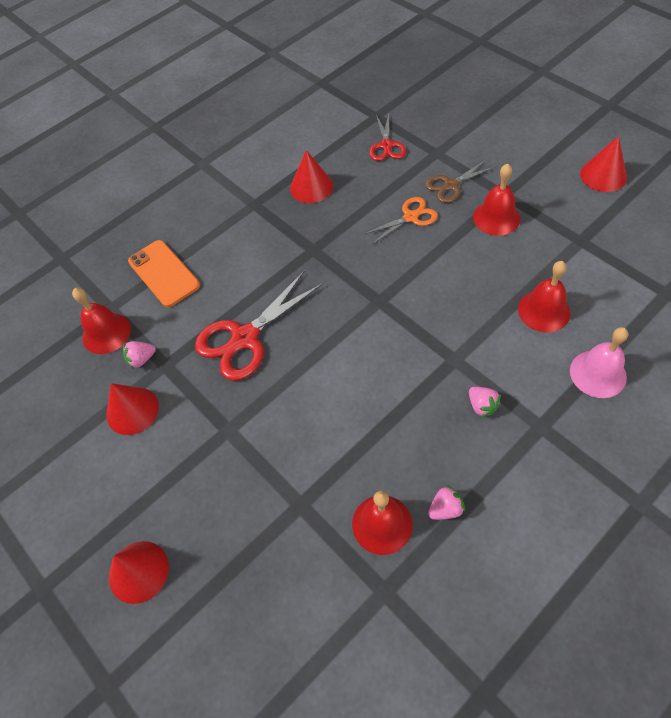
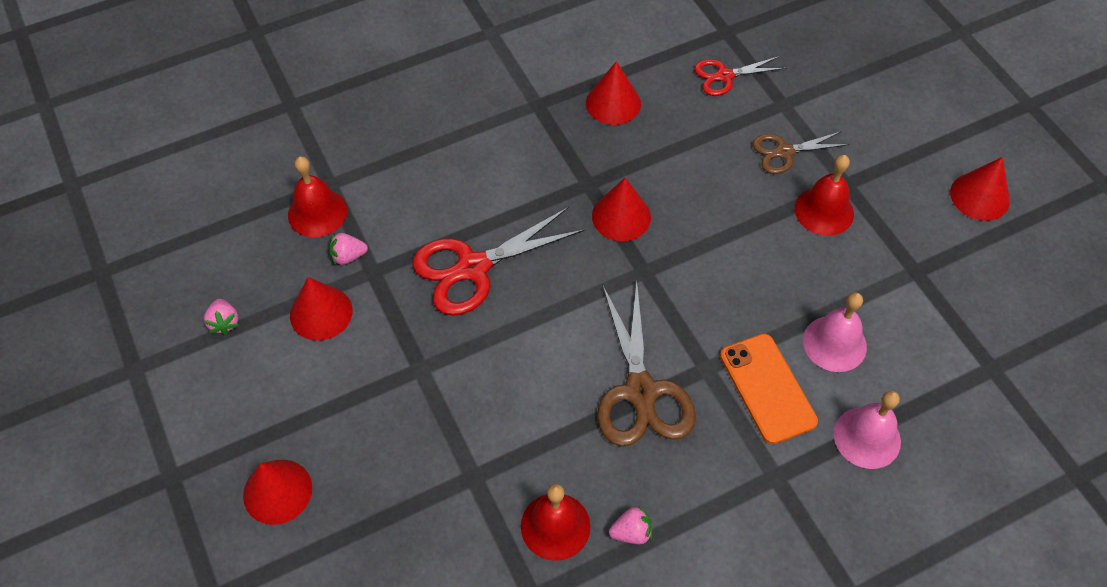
camera: 10 degrees right, 0 degrees up
(164, 273) = (403, 160): orange phone -> orange phone (767, 388)
(347, 266) = (621, 216): none -> red cone
(386, 146) = (724, 76): red scissors -> red scissors turned 60 degrees clockwise
(411, 217) = (720, 178): orange scissors -> none
(411, 393) = (641, 392): none -> brown scissors
(482, 406) = (716, 432): pink strawberry -> pink strawberry (224, 322)
(544, 310) = (834, 343): red bell -> pink bell

